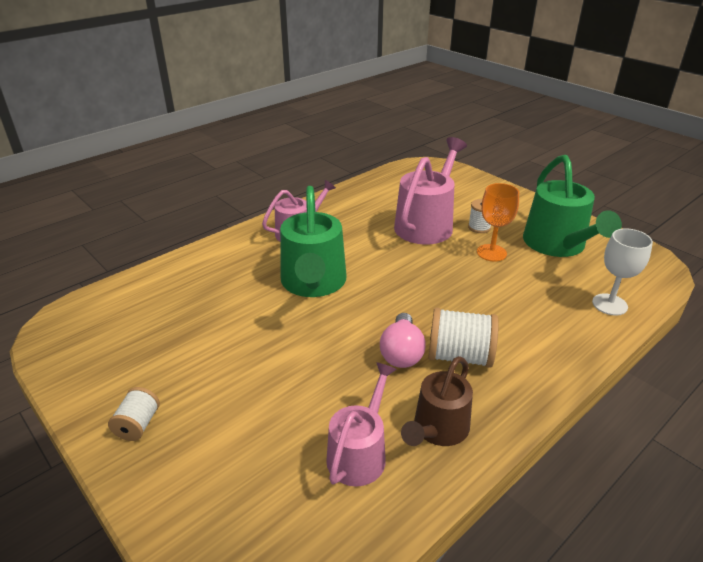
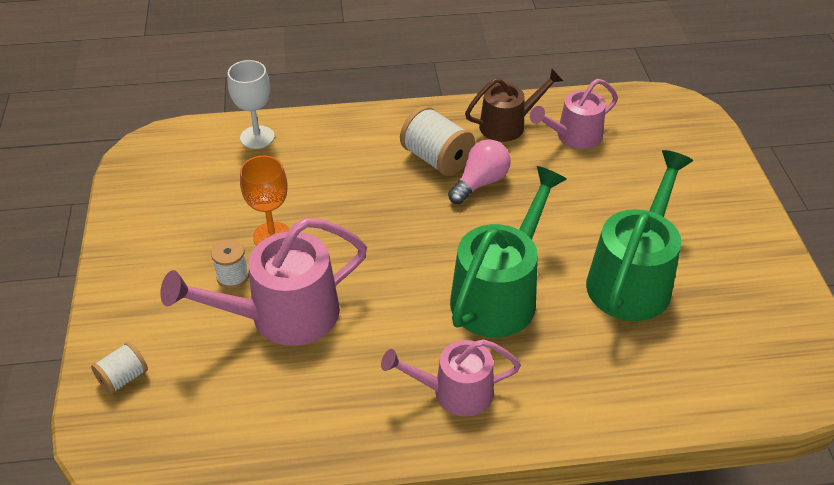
camera: 145 degrees left, 10 degrees up
(138, 425) = (734, 226): white spool -> white spool (123, 378)
(557, 245) = (193, 210): green watering can -> green watering can (632, 279)

